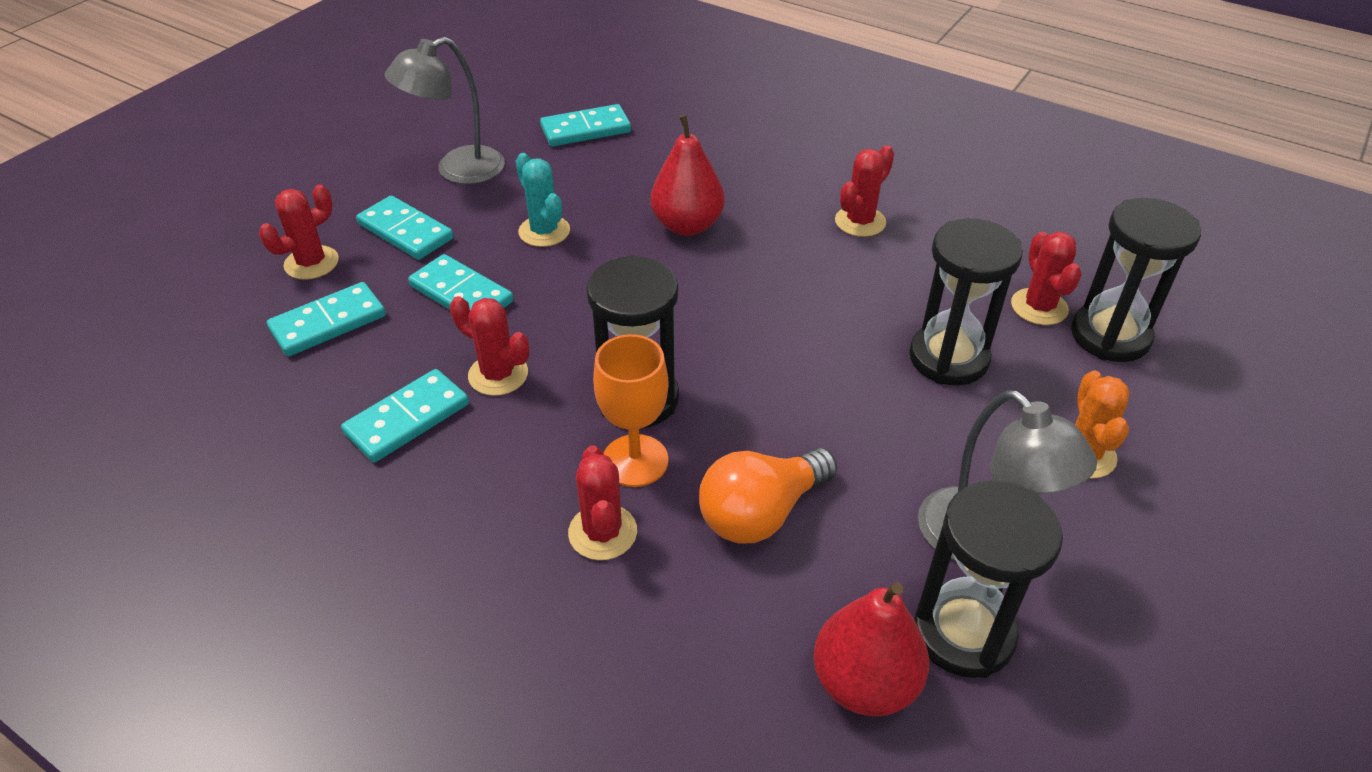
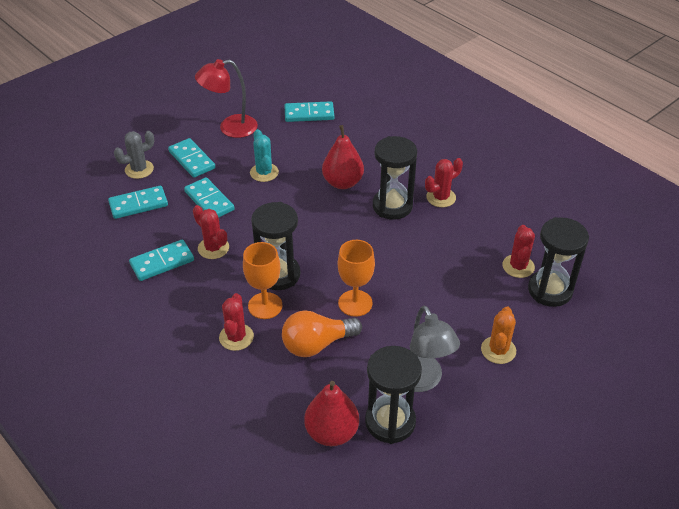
camera: 15 degrees right, 0 degrees up
(311, 263) = (139, 169): red cactus -> grey cactus
(457, 170) = (230, 128): grey lamp -> red lamp
(797, 422) = (355, 303): none -> orange goblet
(948, 358) = (452, 285): black hourglass -> black hourglass (392, 206)

